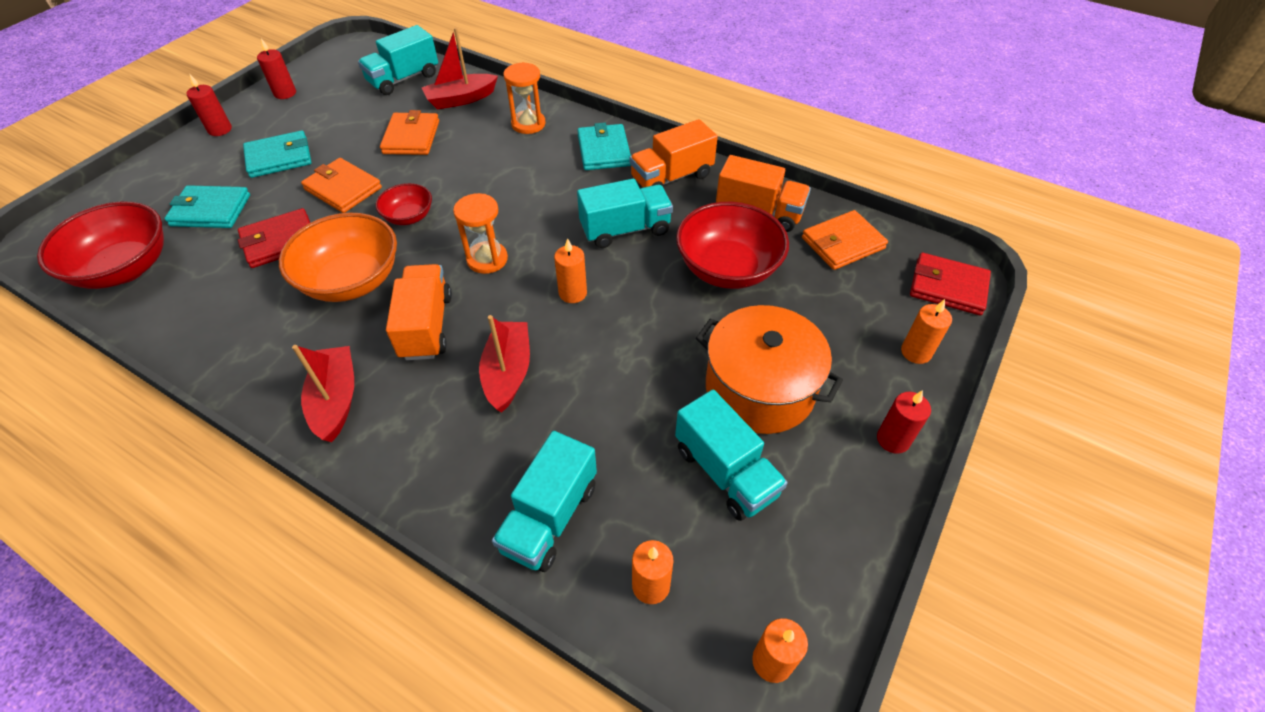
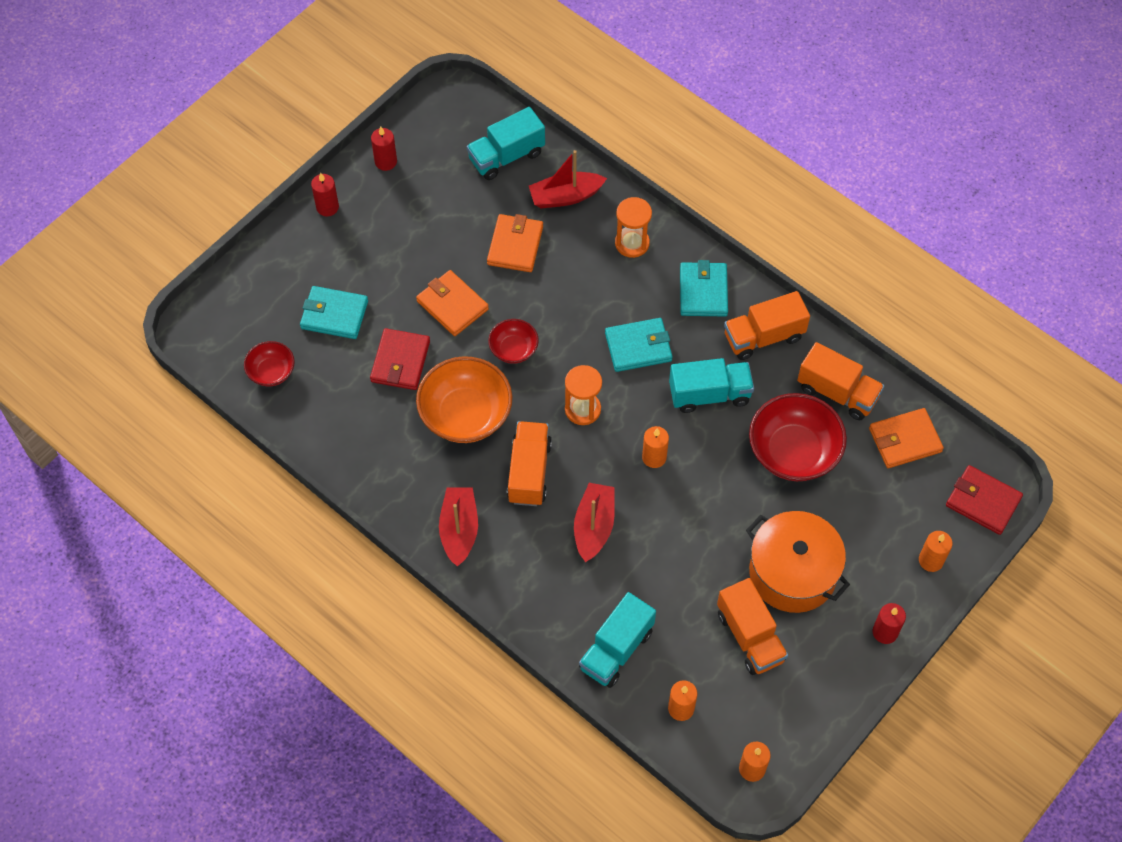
camera: 10 degrees right, 10 degrees up
(125, 268) = (271, 372): red bowl -> red bowl, size x0.54
(279, 157) = (389, 255): turquoise wallet -> turquoise wallet (638, 347)
(280, 241) = (400, 361): red wallet -> red wallet turned 60 degrees counterclockwise
(725, 472) = (750, 636): turquoise truck -> orange truck

